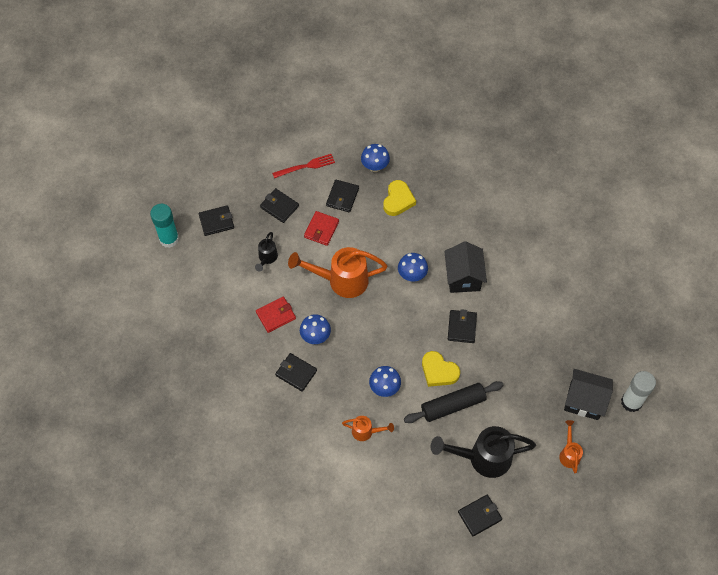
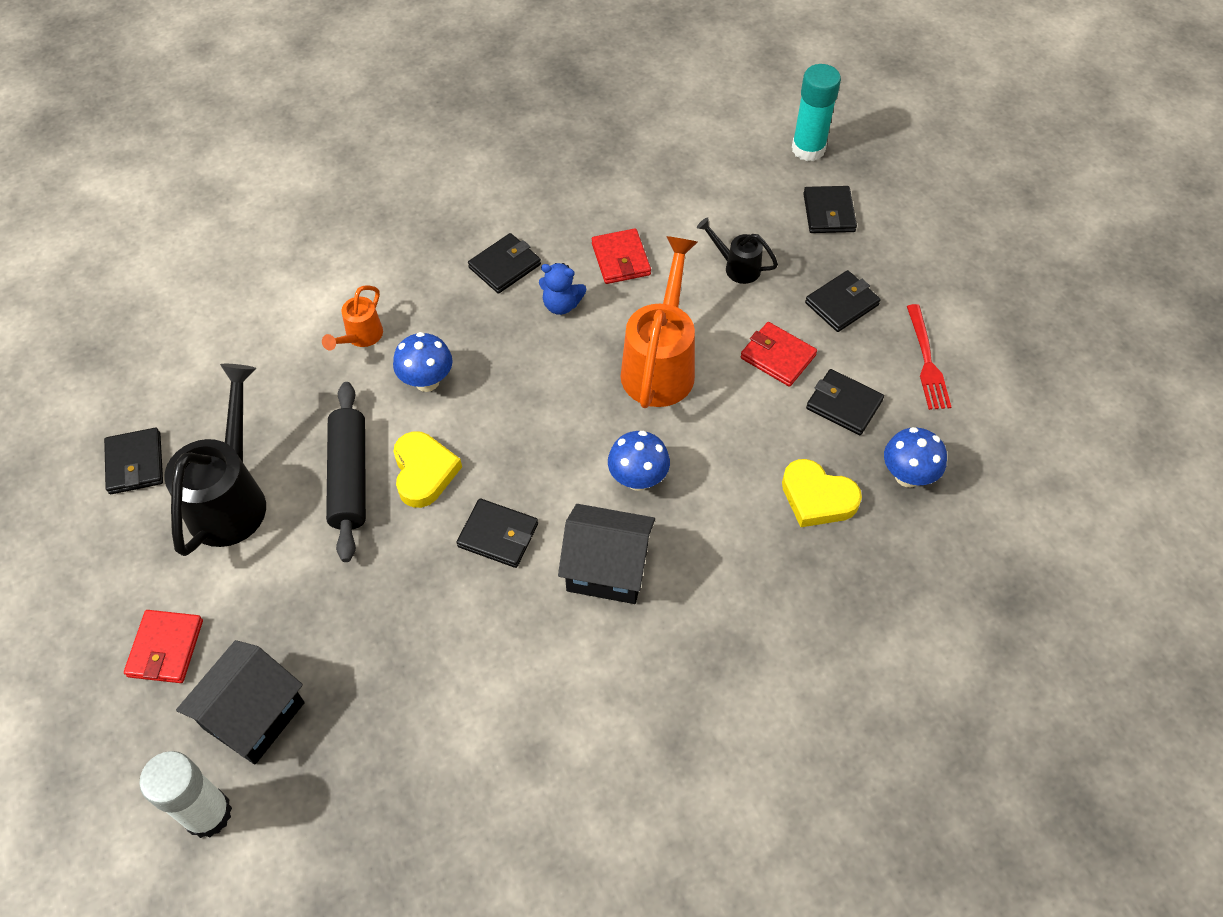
camera: 105 degrees right, 5 degrees down
(315, 337) = (561, 305): blue mushroom -> blue teddy bear
(438, 371) = (424, 472): yellow heart -> yellow heart turned 120 degrees clockwise
(569, 453) = (165, 648): orange watering can -> red wallet

